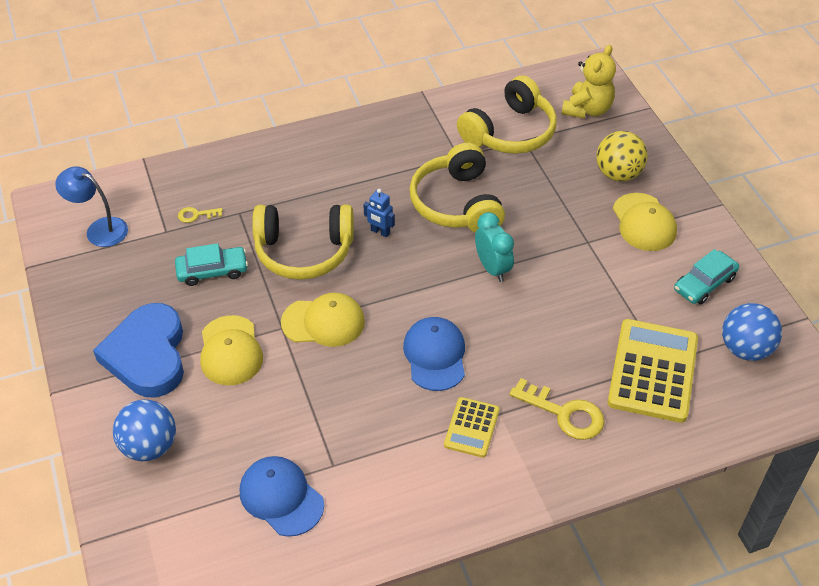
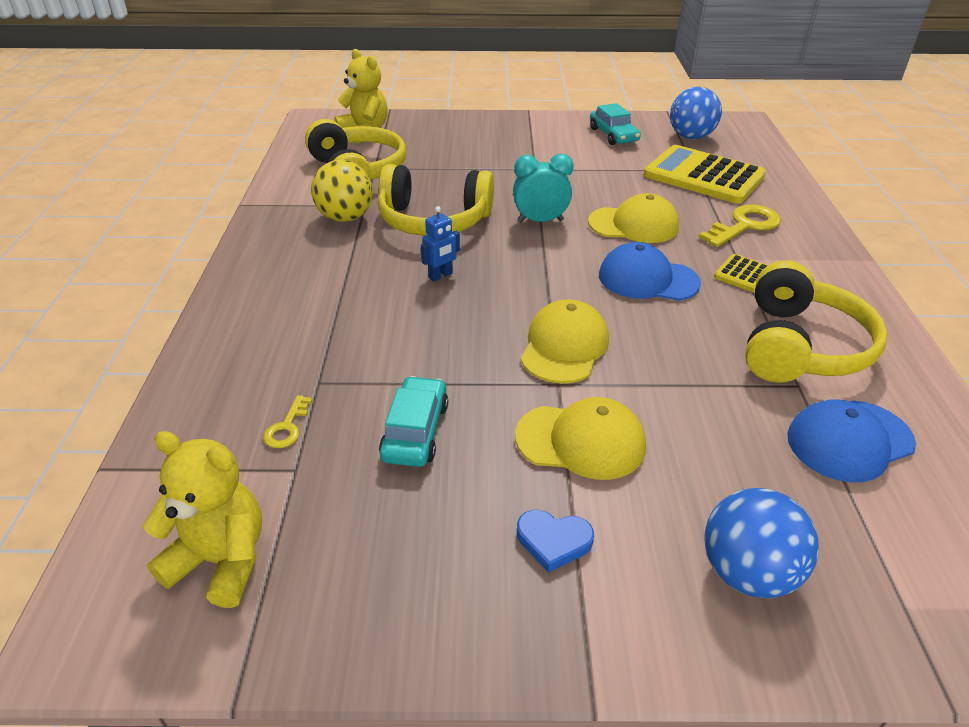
camera: 70 degrees left, 10 degrees down
(99, 229) = (221, 560): blue lamp -> yellow teddy bear
(147, 355) = (553, 541): blue heart -> blue heart, size x0.42
(304, 251) = (433, 338): yellow headphones -> yellow headphones (800, 346)
(618, 174) = (460, 138): yellow ball -> yellow ball (345, 217)
(644, 222) = (528, 141): yellow cap -> yellow cap (633, 225)

